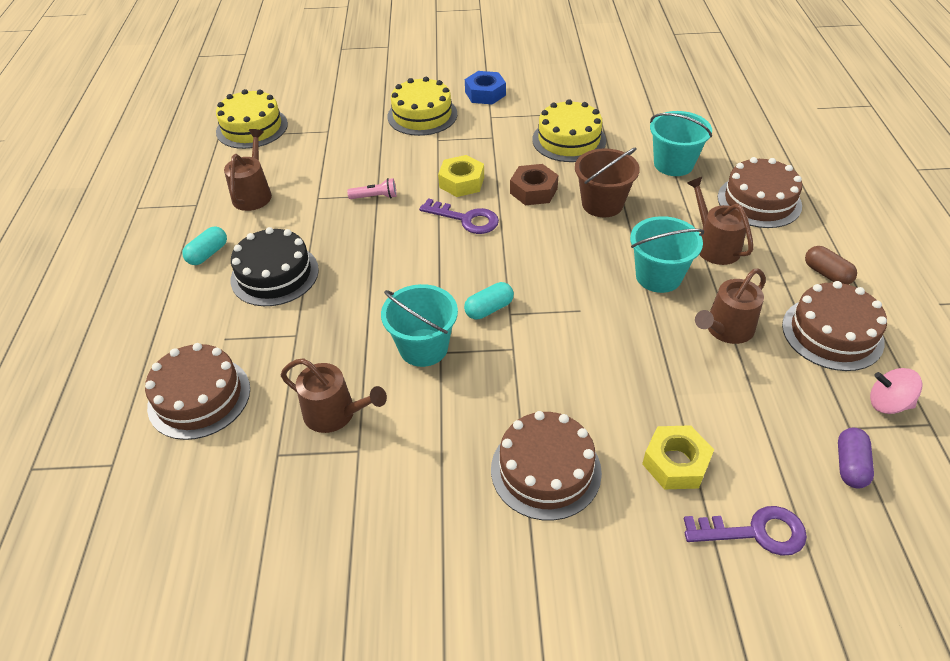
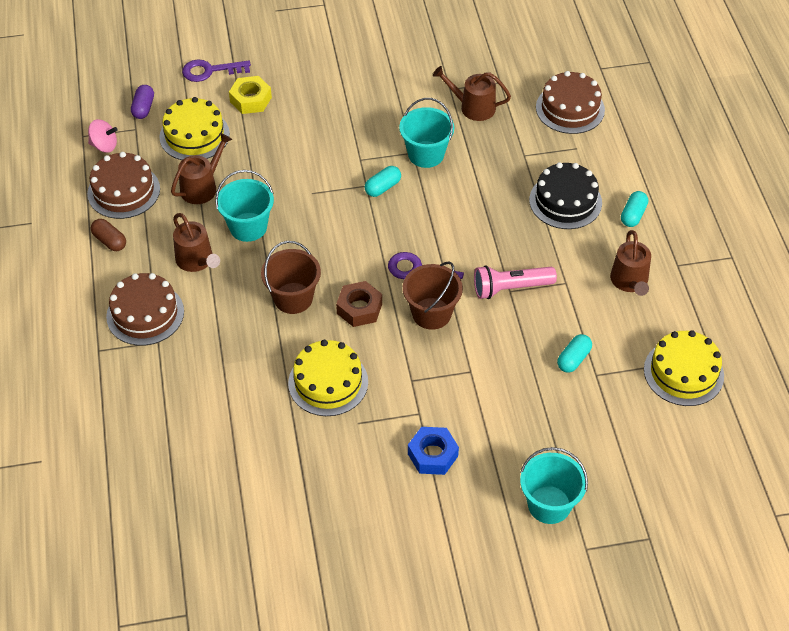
camera: 170 degrees right, 5 degrees up
(341, 142) = (573, 359): none -> turquoise capsule
(375, 197) = (510, 288): pink flashlight -> pink flashlight, size x1.75
(422, 115) = (498, 409): yellow cake -> yellow cake (194, 135)
(461, 182) = (431, 313): yellow nut -> brown bucket
(545, 470) = (331, 89): brown cake -> none
(673, 164) = (220, 355): turquoise bucket -> turquoise bucket (549, 504)

